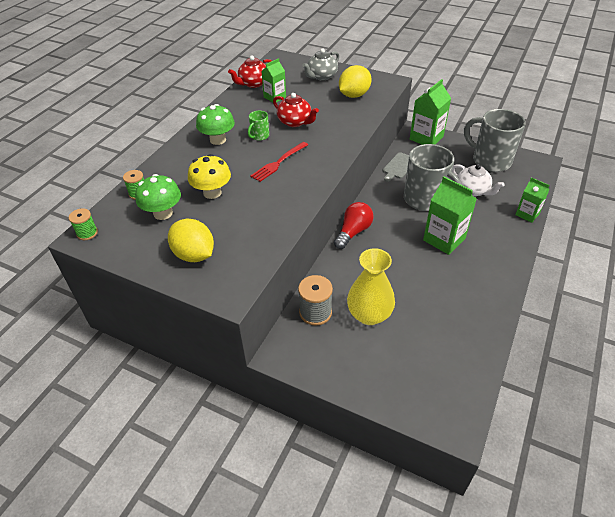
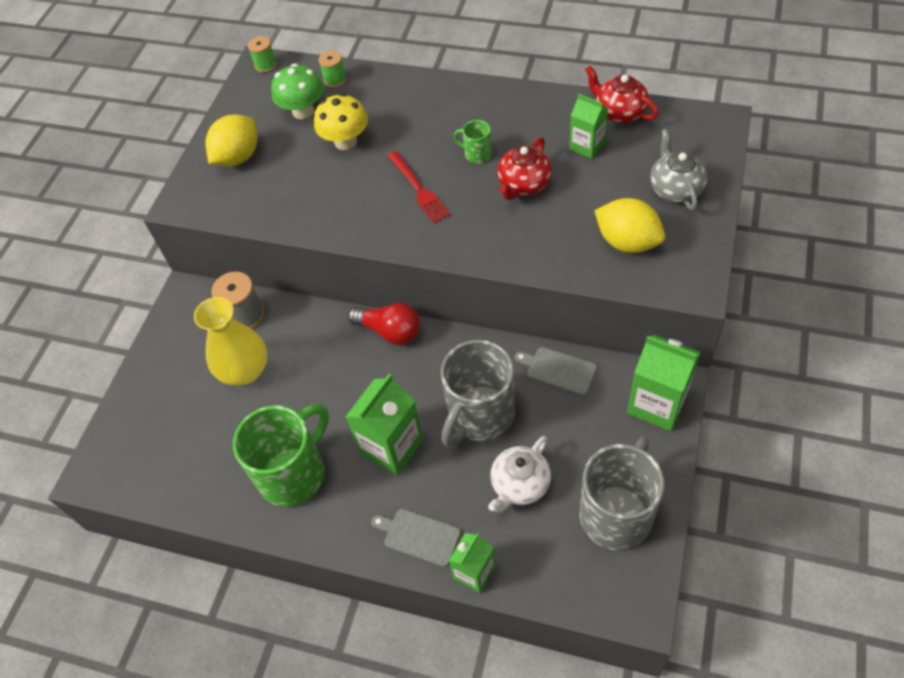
camera: 85 degrees right, 10 degrees up
(218, 140) = (457, 115): green mushroom -> none
(278, 162) = (418, 189): red fork -> red fork turned 150 degrees counterclockwise
(321, 76) = (675, 188): grey teapot -> grey teapot turned 45 degrees clockwise
(461, 290) = (294, 473): none -> green mug
(506, 233) = (419, 536): none -> grey cutting board

